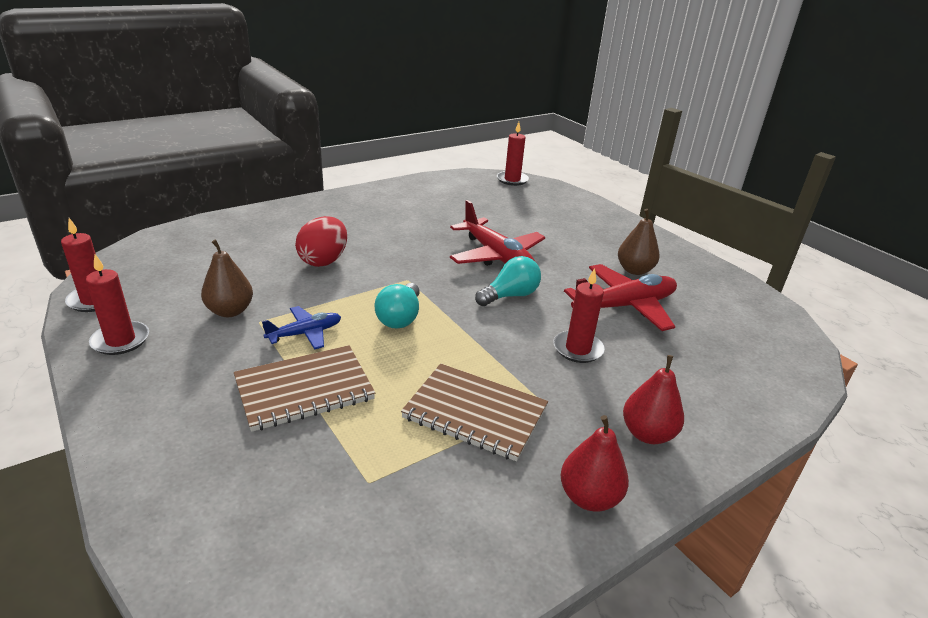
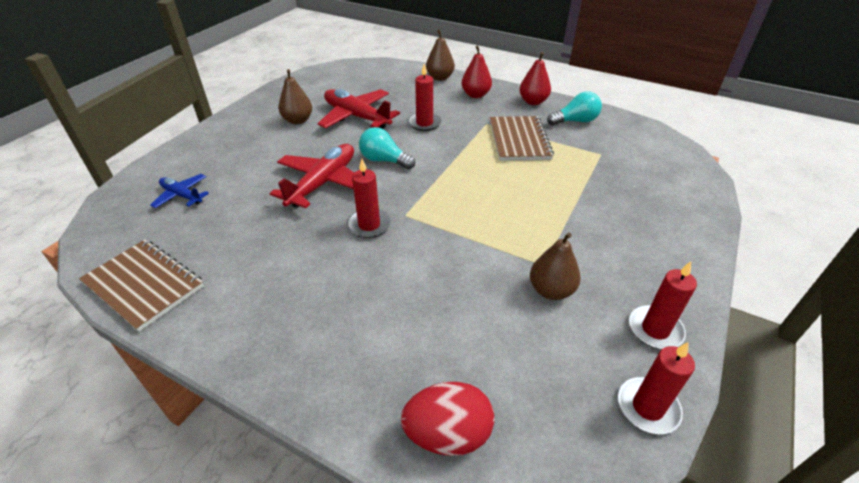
camera: 115 degrees left, 10 degrees up
(304, 390) = (576, 203): brown notebook -> brown notebook (144, 285)
(305, 333) = (529, 232): blue plane -> blue plane (182, 195)
(324, 261) = (418, 280): red egg -> red egg (447, 434)
(400, 318) = (462, 197): turquoise light bulb -> turquoise light bulb (575, 121)
(512, 180) = (104, 227): red candle -> red candle (369, 225)
(734, 420) = (440, 77): none -> brown pear

